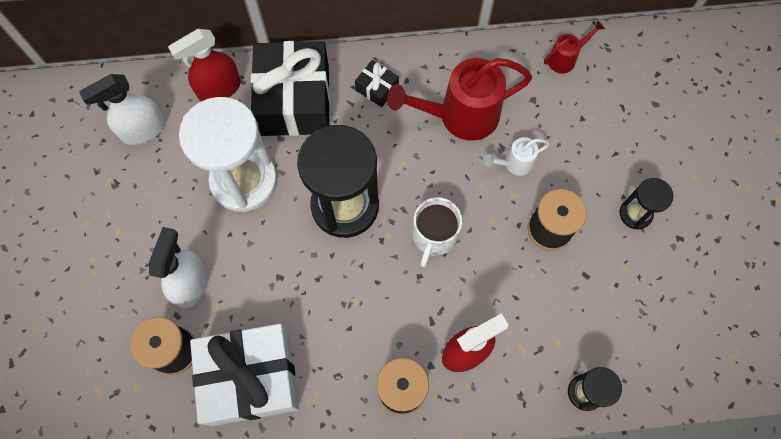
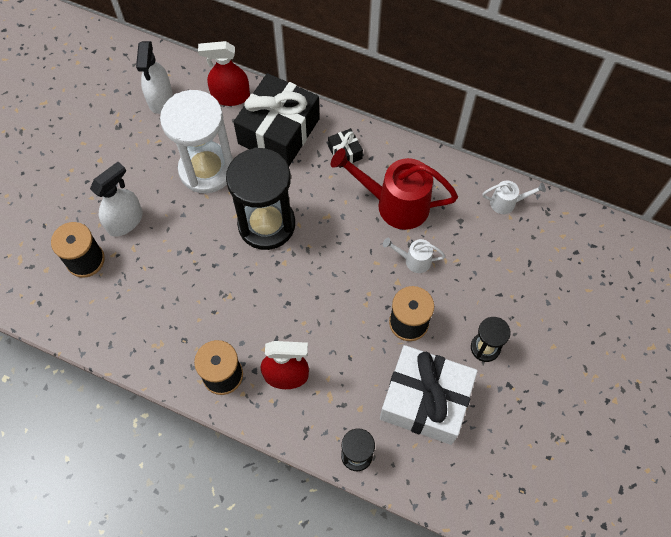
camera: 30 degrees right, 5 degrees down
(143, 130) = (160, 99): white spray bottle -> white spray bottle turned 90 degrees counterclockwise
(250, 378) = (124, 307): white gift -> white gift (425, 401)
(434, 236) = (317, 280): white mug -> none
(565, 58) = (507, 203): red watering can -> white watering can

